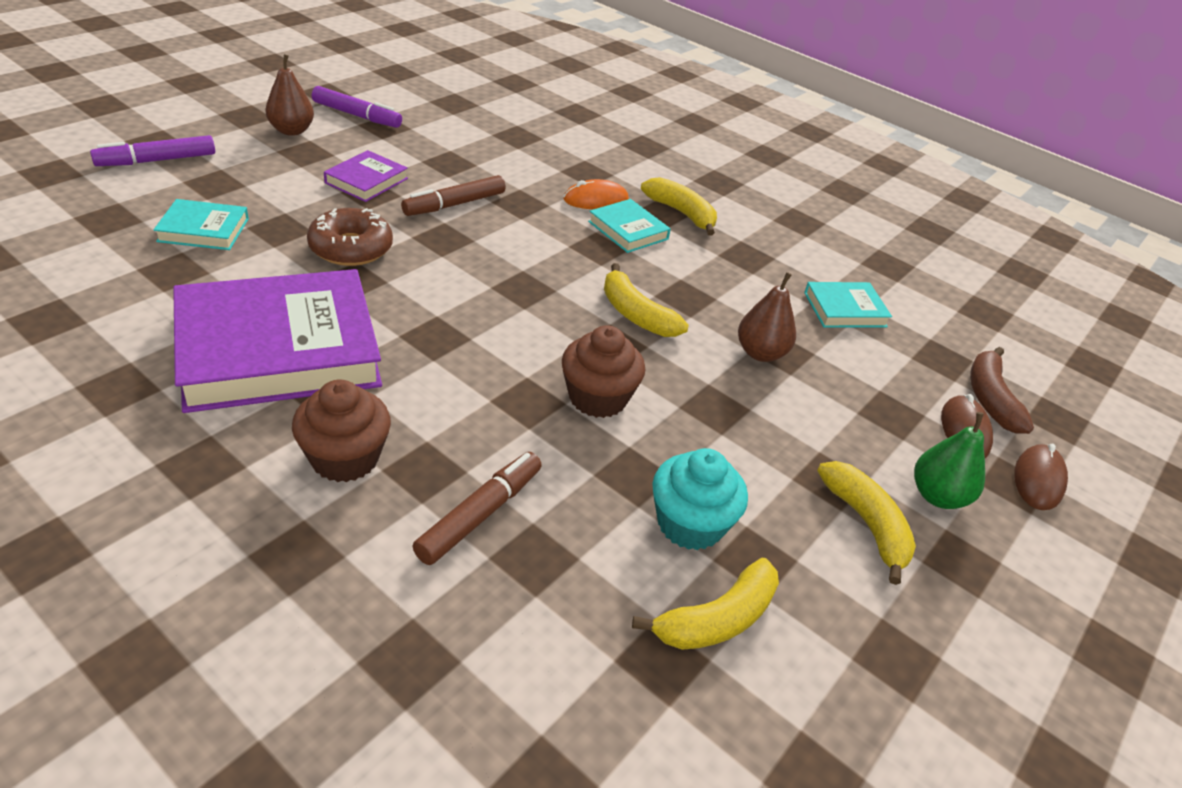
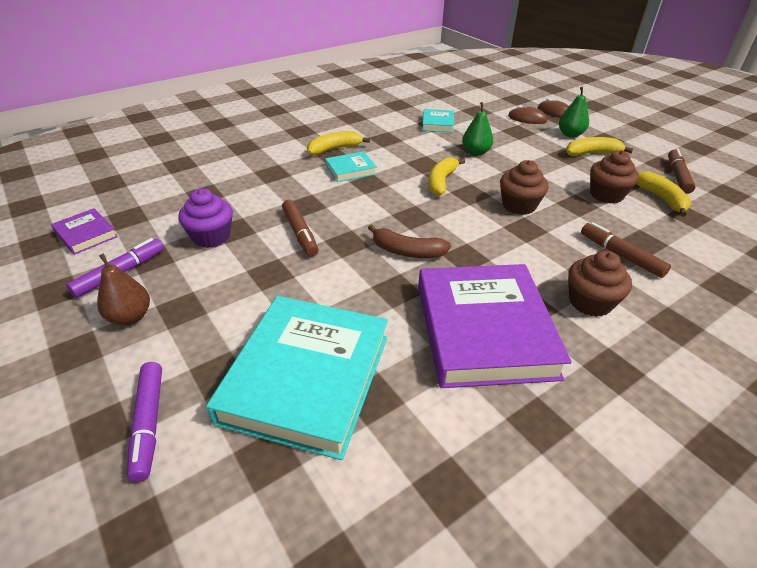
camera: 70 degrees left, 0 degrees up
(203, 230) = (307, 378): turquoise book -> turquoise book, size x2.21
(351, 248) = (353, 288): brown donut -> none
(366, 181) = (248, 274): purple book -> purple book (86, 234)
(430, 151) = (211, 237): none -> purple cupcake
(596, 200) = (310, 175): orange mouse -> none
(636, 314) = (441, 182): yellow banana -> yellow banana turned 135 degrees clockwise
(690, 524) = (606, 195): turquoise cupcake -> brown cupcake
(760, 353) = (475, 152): brown pear -> green pear
(846, 676) = (677, 176): none -> brown marker
(990, 398) = (504, 108): brown banana -> brown banana (407, 251)

